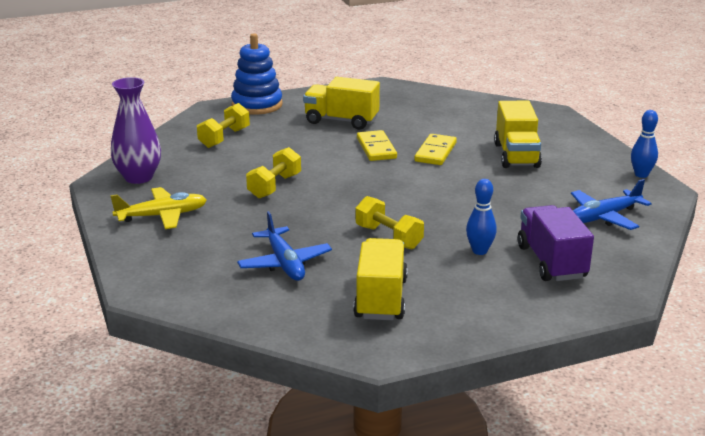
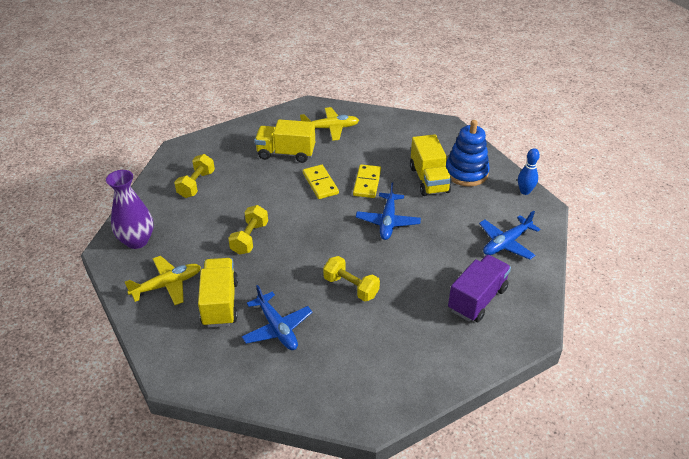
camera: 10 degrees left, 15 degrees up
(257, 105) = (214, 141): blue stacking toy -> blue stacking toy (466, 173)
(381, 299) = (359, 358): yellow truck -> yellow truck (220, 303)
(403, 104) = (331, 128): none -> yellow plane
(452, 186) = (388, 222): none -> blue plane
(479, 251) = (422, 294): blue bowling pin -> none
(551, 262) = (477, 299): purple truck -> purple truck turned 60 degrees clockwise

